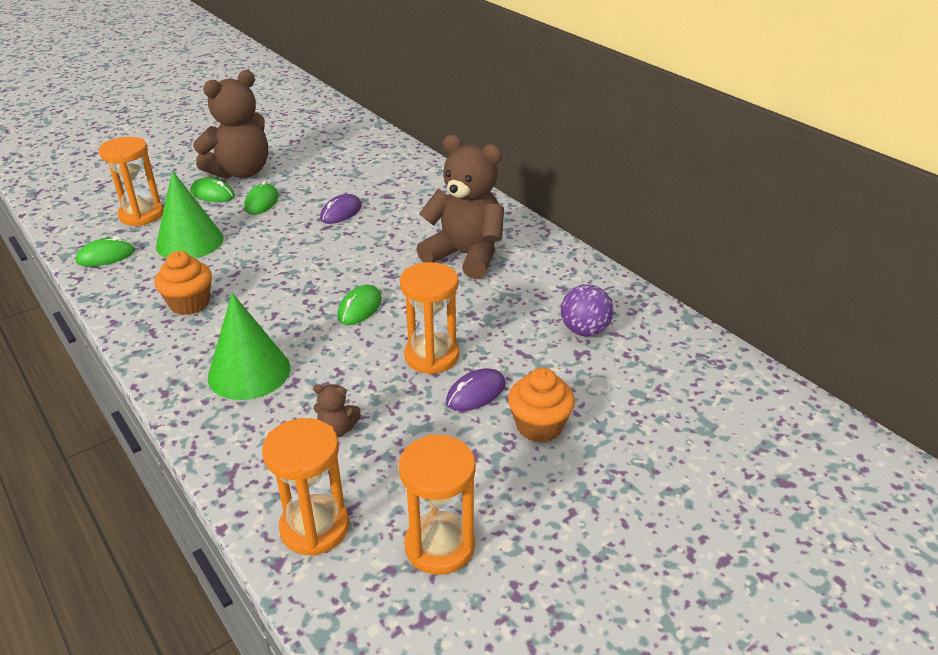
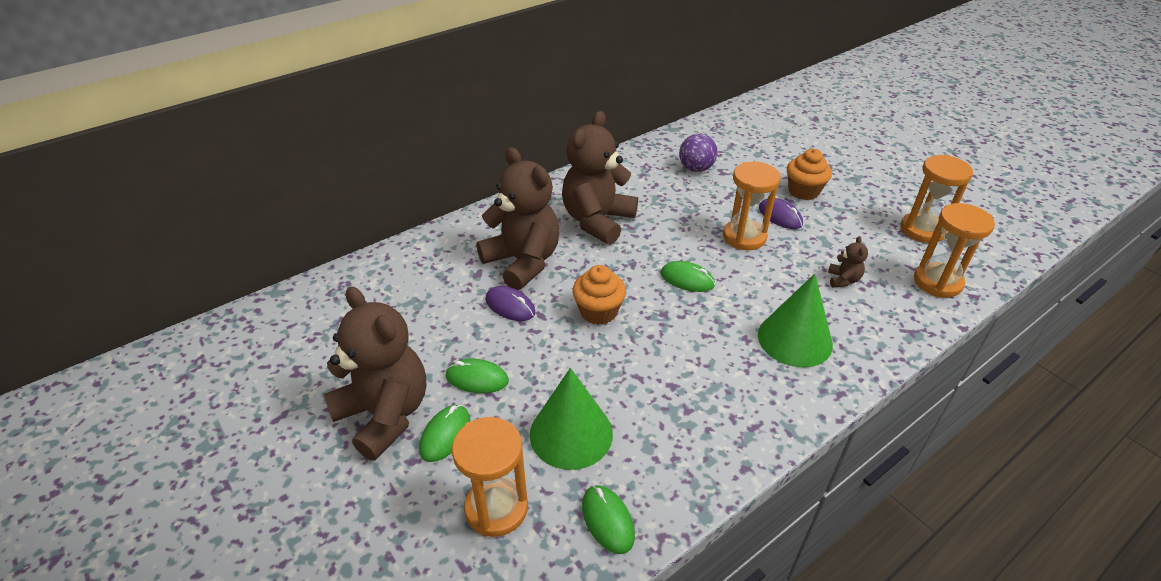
camera: 90 degrees left, 5 degrees up
(189, 303) = (700, 405): orange cupcake -> orange cupcake (598, 312)
(401, 216) = (523, 262): none -> brown teddy bear

